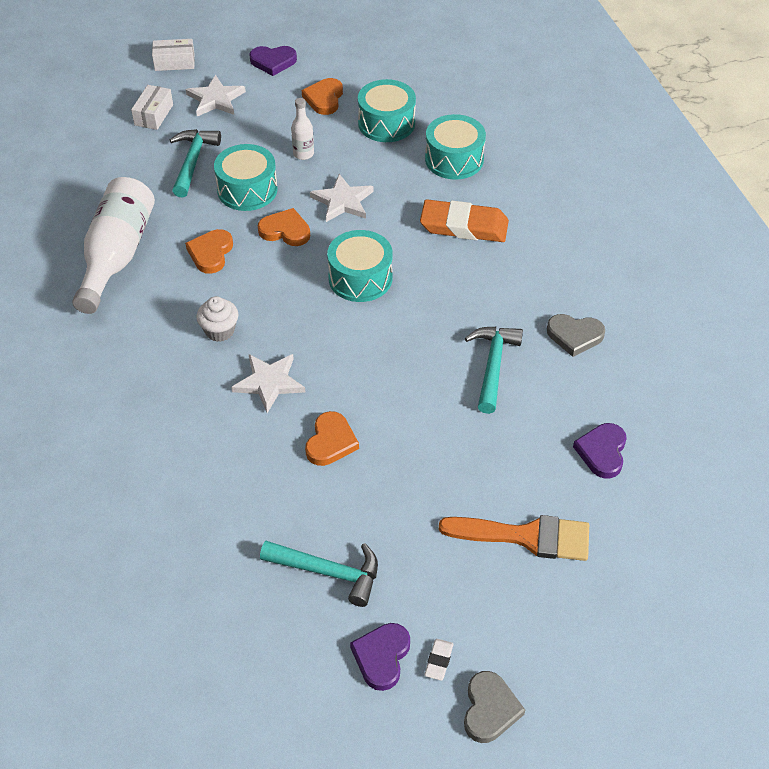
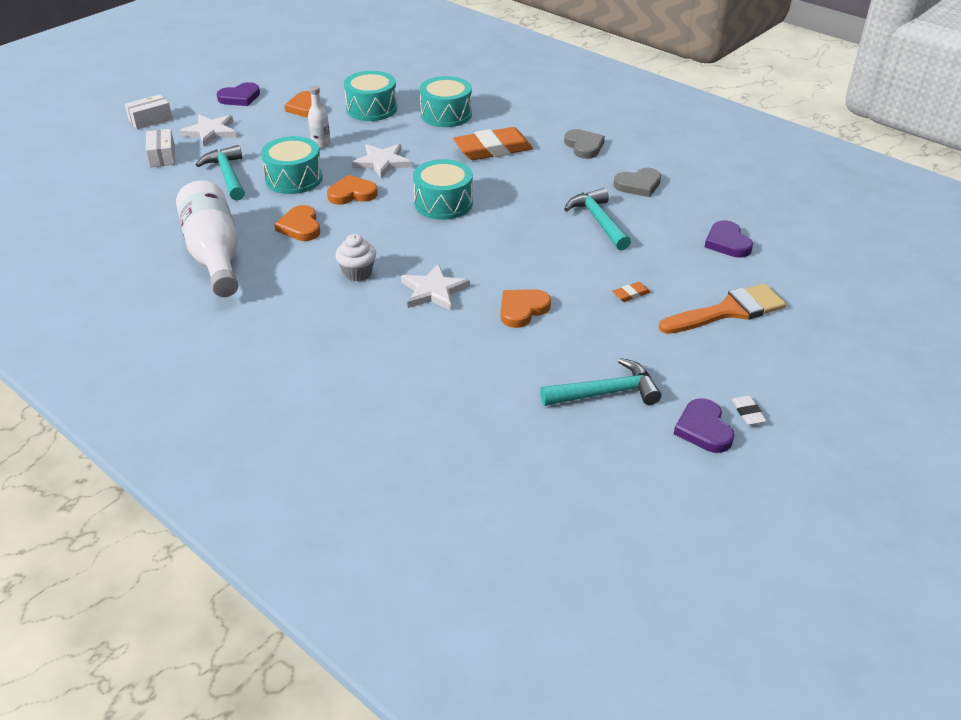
camera: 30 degrees left, 10 degrees down
(331, 442) = (522, 310): orange heart -> orange heart turned 120 degrees counterclockwise
(447, 471) = (631, 294): none -> orange eraser
(490, 709) = (816, 426): grey heart -> grey heart (584, 146)

